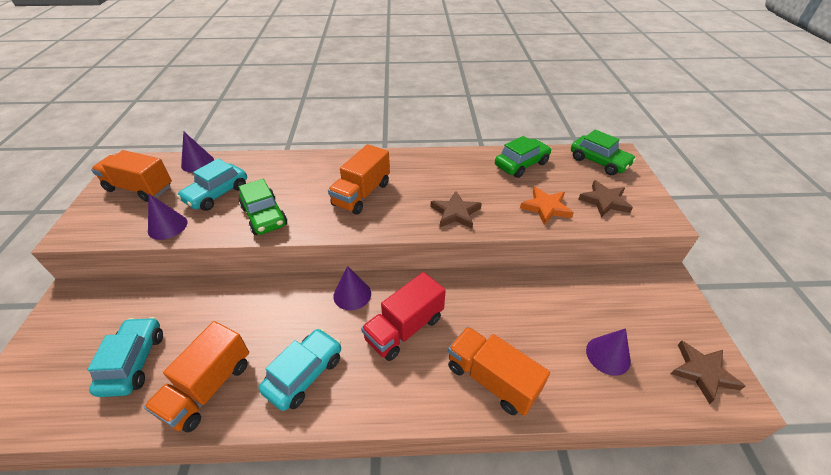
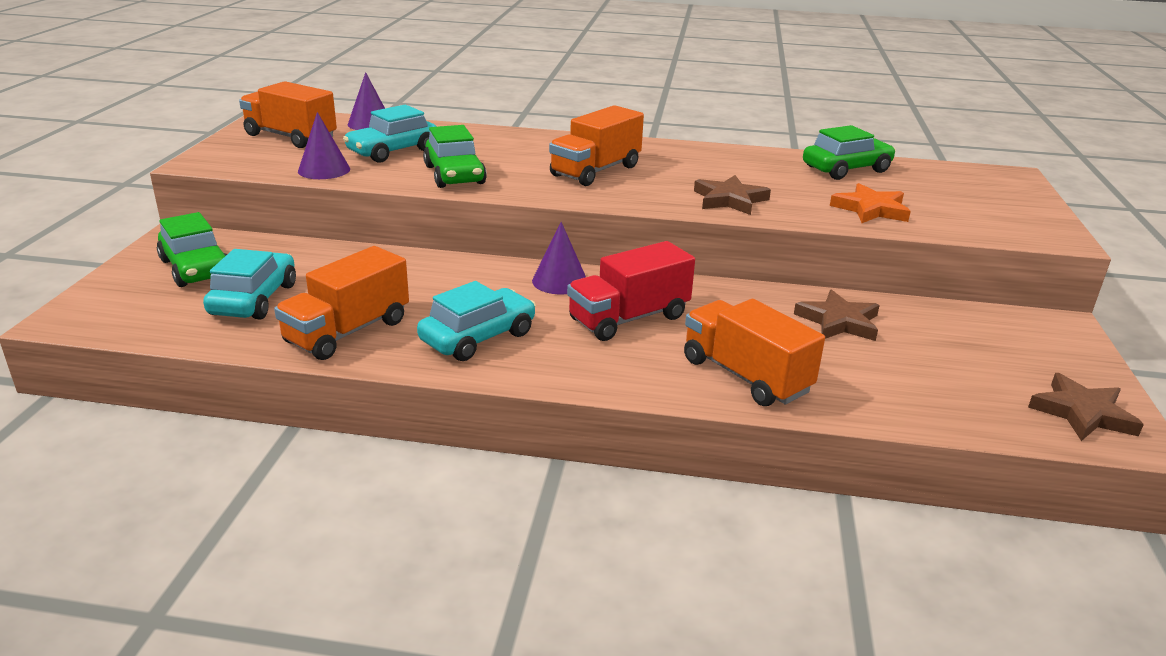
camera: 10 degrees right, 15 degrees down
(599, 162) = (973, 179): green car -> green car (196, 268)
(604, 201) = (967, 213): brown star -> brown star (838, 321)
(608, 355) = (933, 379): purple cone -> none

